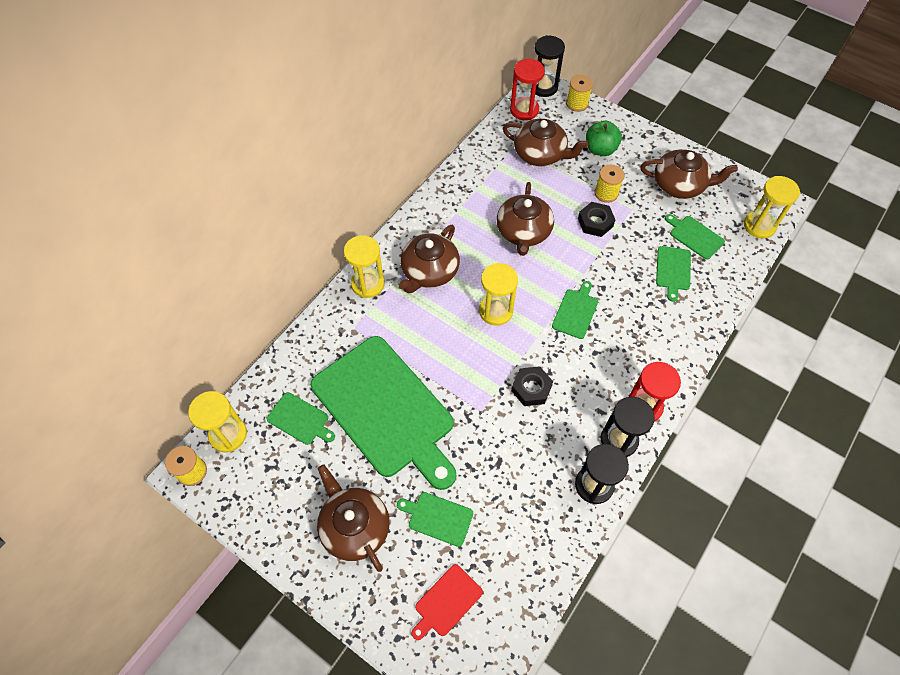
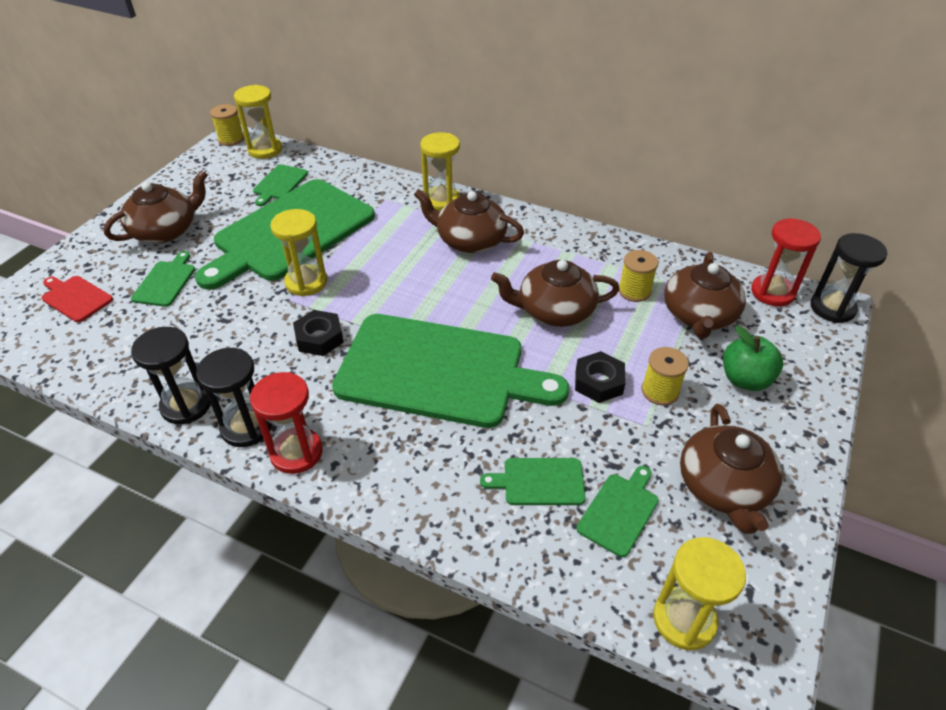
camera: 80 degrees right, 15 degrees down
(496, 311) = (426, 298): yellow hourglass -> yellow hourglass (306, 282)
(576, 311) = (439, 371): green cutting board -> green cutting board, size x2.49
(577, 104) = (823, 346): yellow spool -> yellow spool (634, 291)

